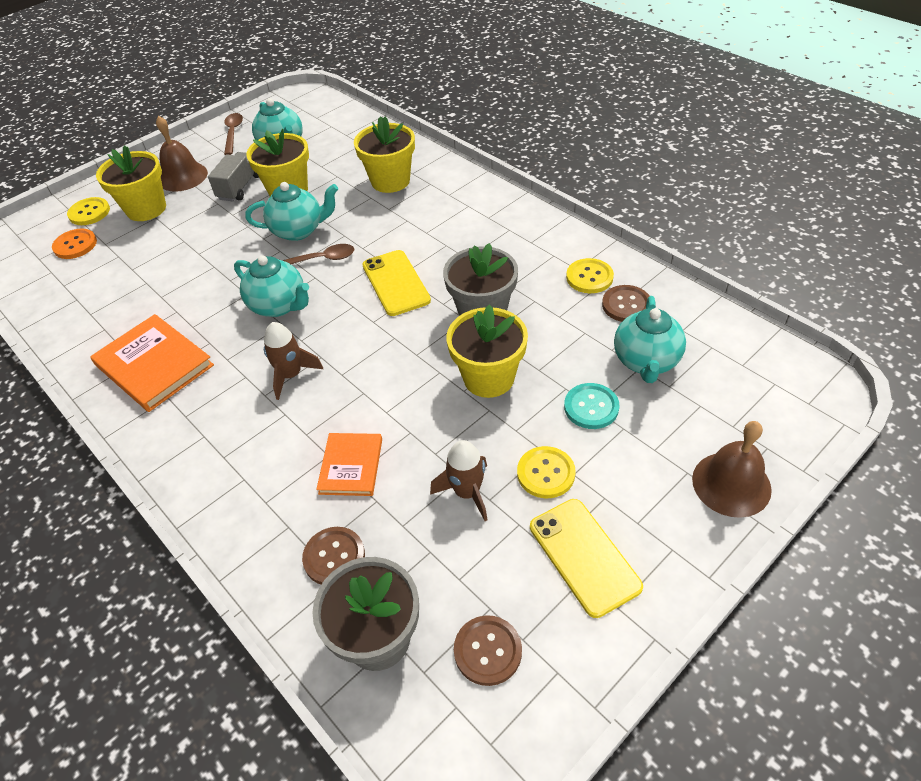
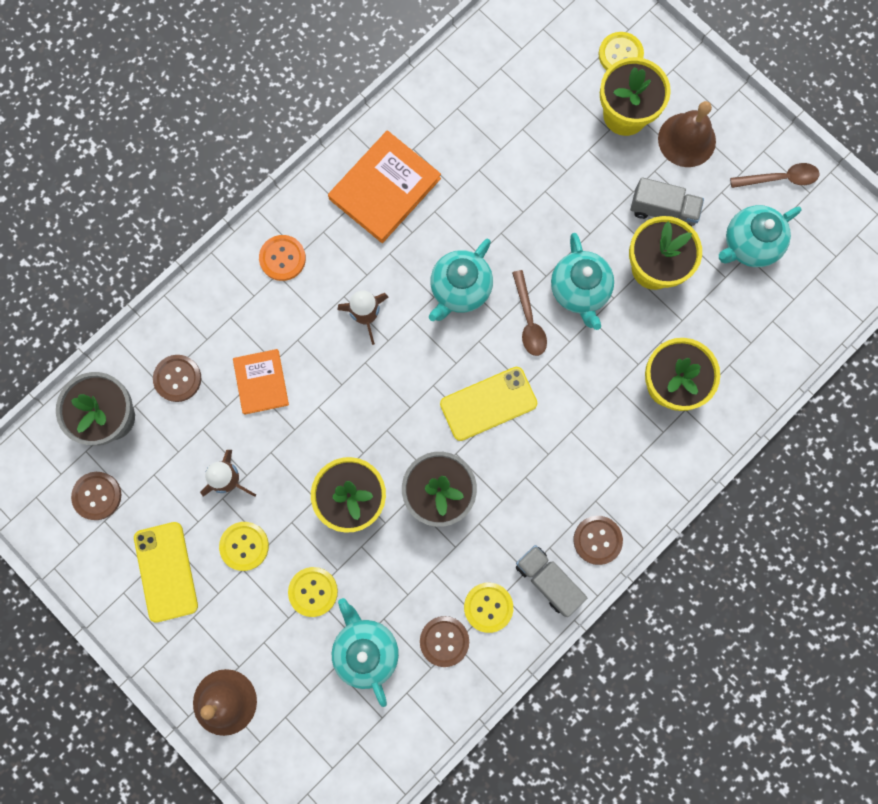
camera: 85 degrees right, 30 degrees up
(75, 245) = (563, 58): orange button -> orange button (282, 258)
(351, 466) = (261, 382): orange book -> orange book turned 75 degrees clockwise
(522, 215) = (597, 540): none -> brown button
(560, 242) = (548, 580): none -> grey truck
(584, 556) = (166, 571): yellow phone -> yellow phone turned 75 degrees counterclockwise
(591, 407) = (313, 591): turquoise button -> yellow button
(646, 361) = (366, 650): turquoise teapot -> turquoise teapot turned 60 degrees clockwise

